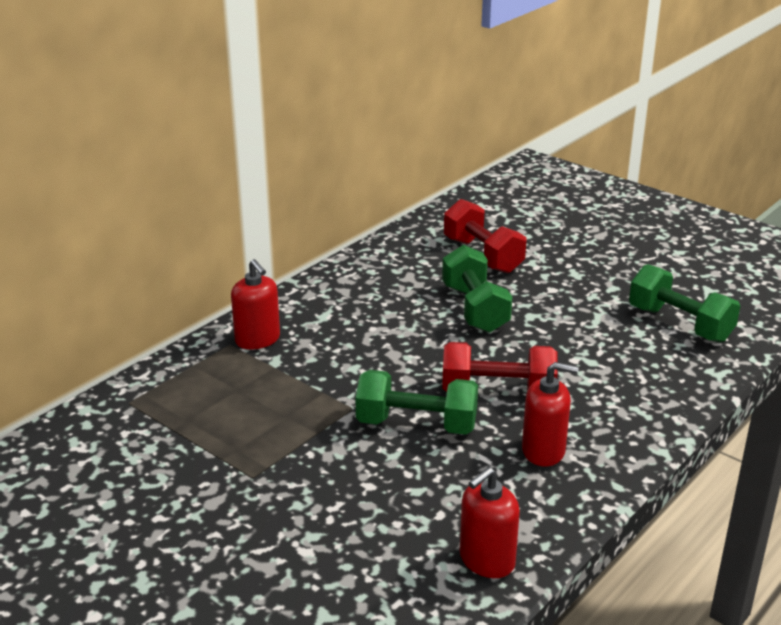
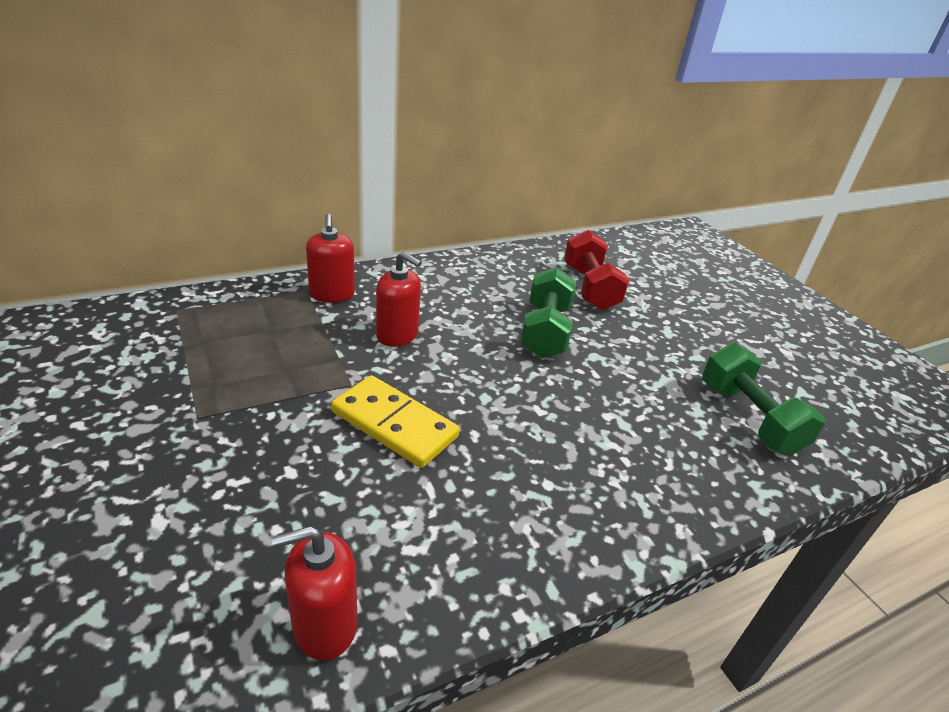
camera: 20 degrees right, 5 degrees up
(416, 424) = (394, 424): green dumbbell -> yellow domino
(498, 392) = (502, 420): red dumbbell -> none
(543, 451) = (499, 507): red soap dispenser -> red soap dispenser (397, 335)

